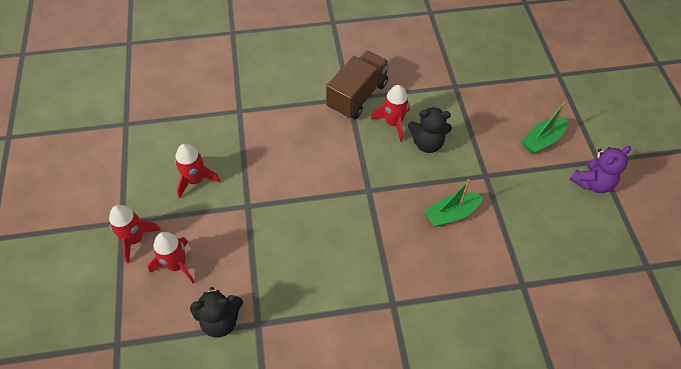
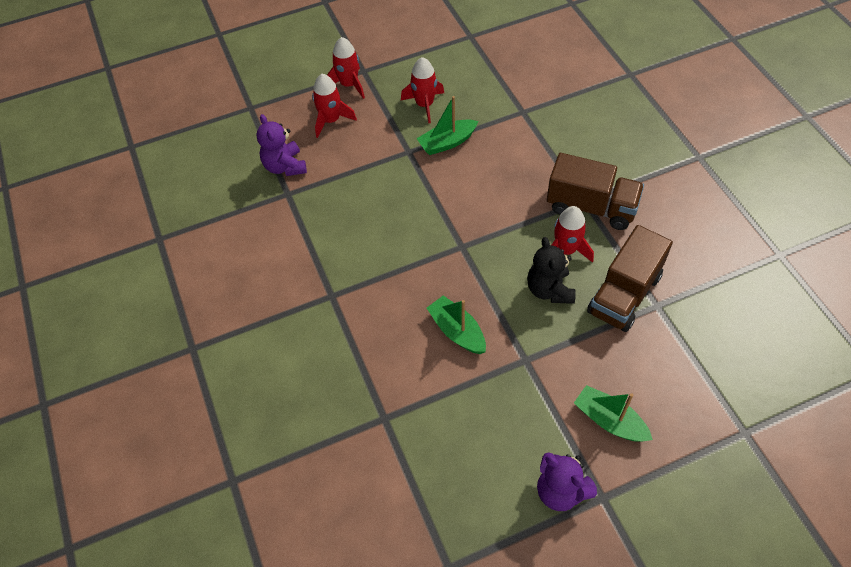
camera: 80 degrees right, 0 degrees up
(220, 320) = (285, 166): black teddy bear -> purple teddy bear
(250, 173) = (447, 143): none -> green boat
(442, 101) = (624, 294): none -> brown truck

